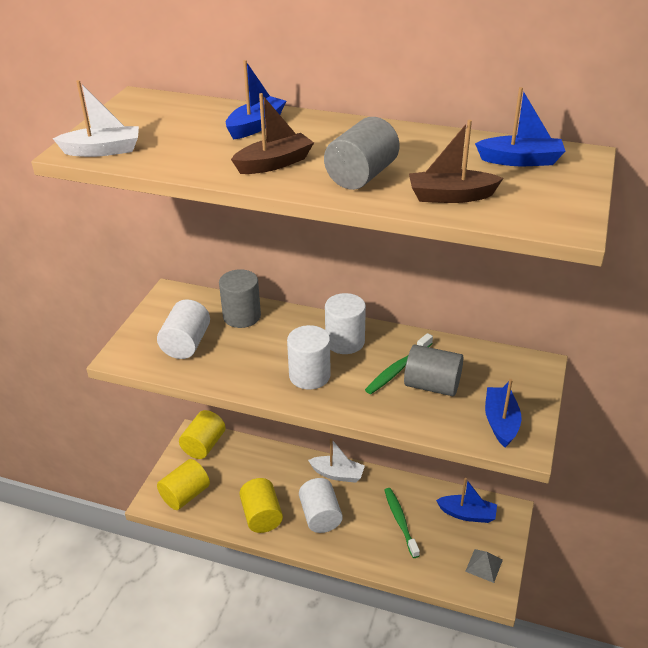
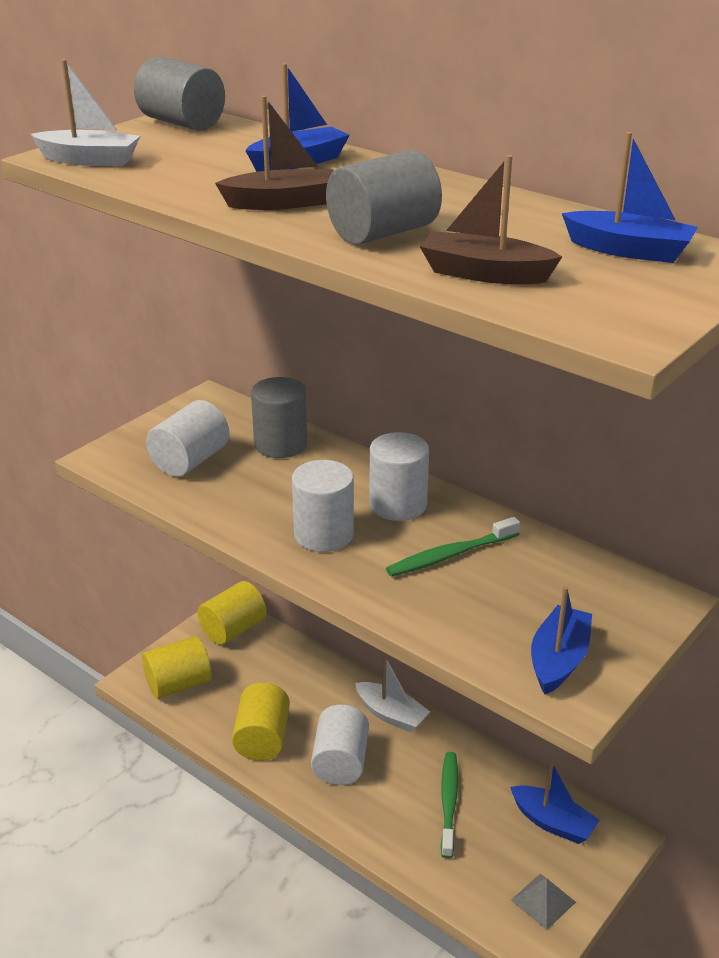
camera: 20 degrees right, 5 degrees down
(432, 385) = (486, 587): grey cylinder -> grey cylinder (182, 123)

